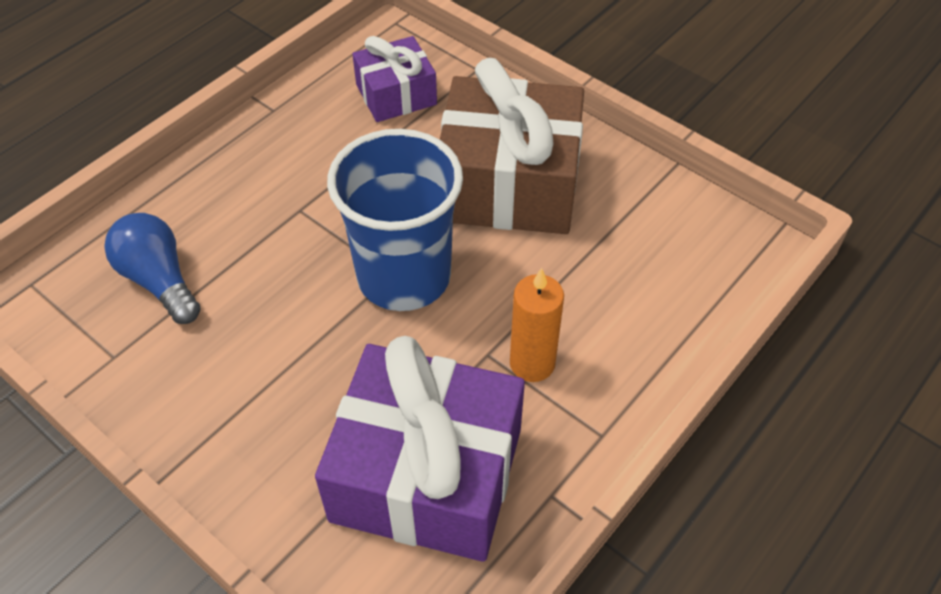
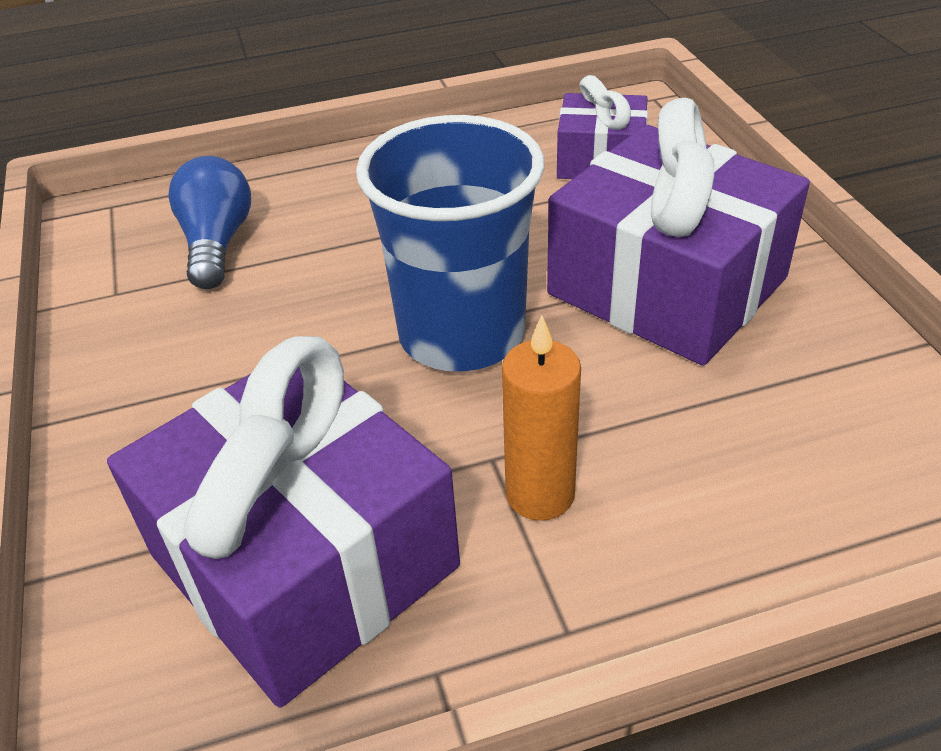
camera: 35 degrees right, 10 degrees down
(509, 184) = (667, 286): brown gift -> purple gift

